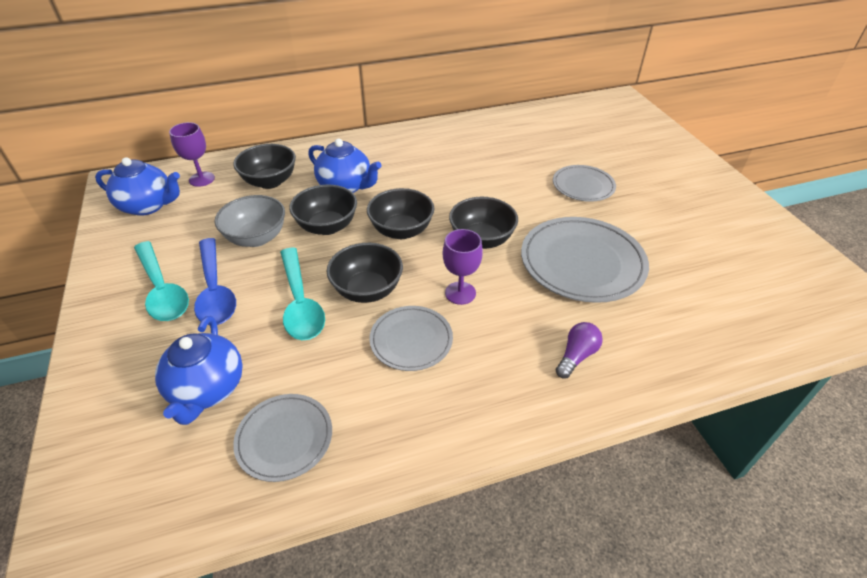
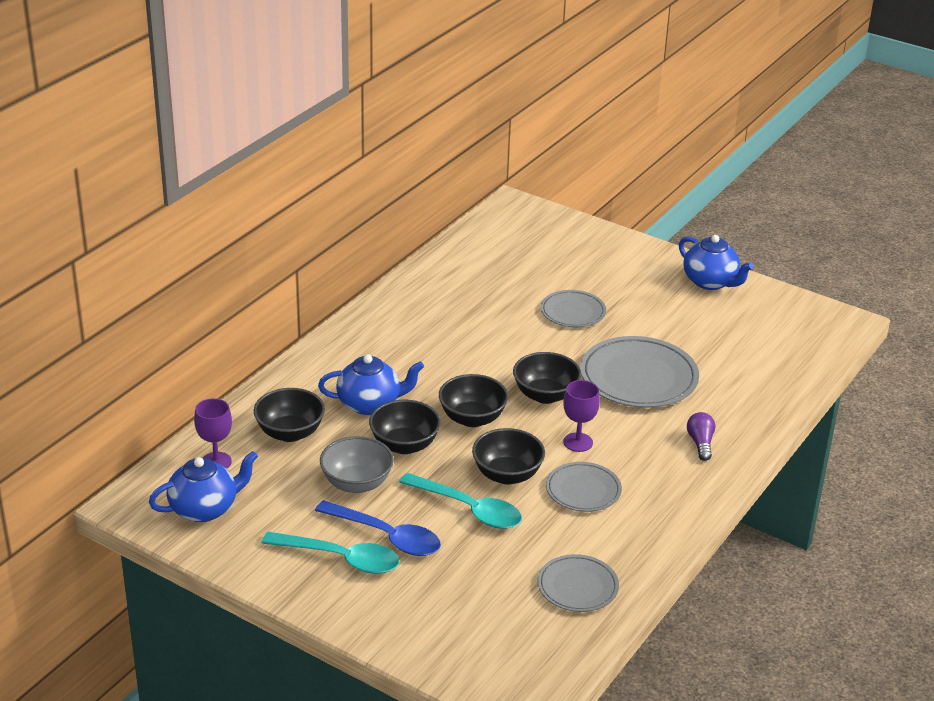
camera: 40 degrees left, 10 degrees down
(207, 389) = (485, 593): blue teapot -> blue teapot (710, 282)

